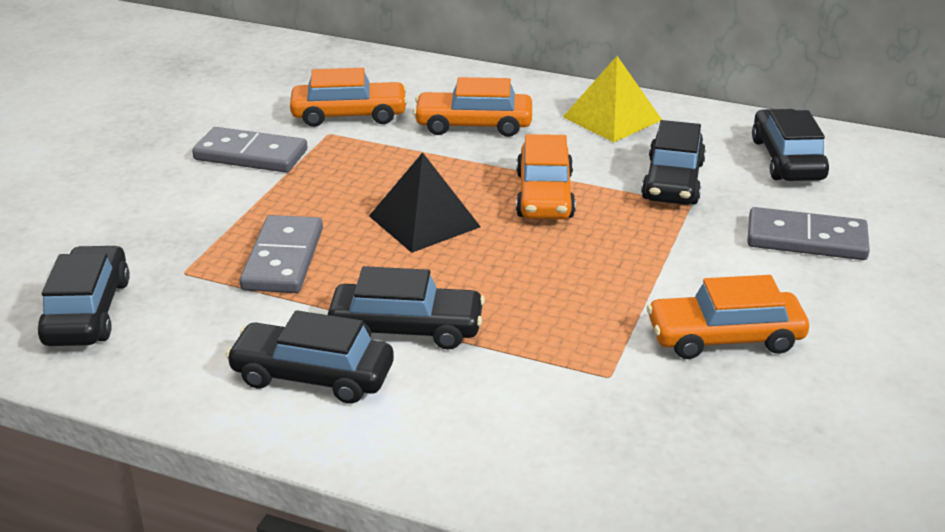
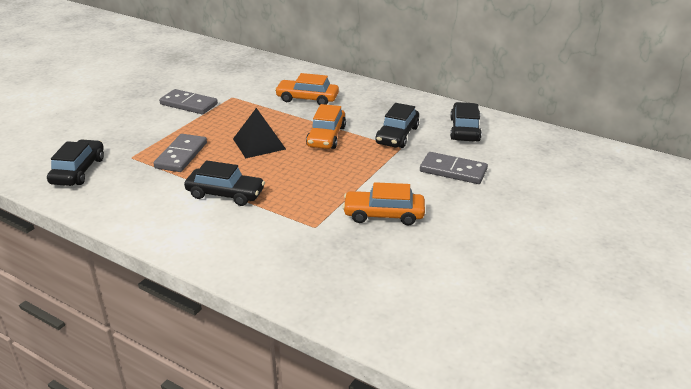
camera: 10 degrees right, 0 degrees up
(312, 375) = (170, 211): black car -> none
(349, 115) = (246, 89): orange car -> none
(612, 118) = (381, 101): yellow pyramid -> none

